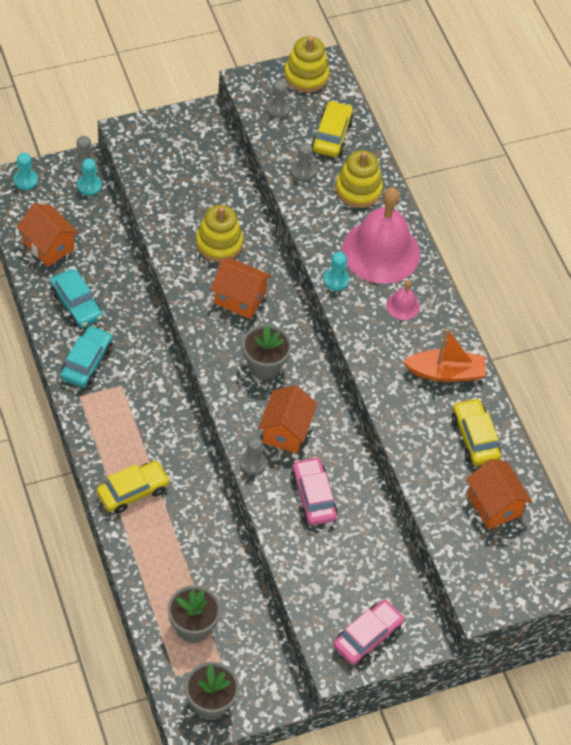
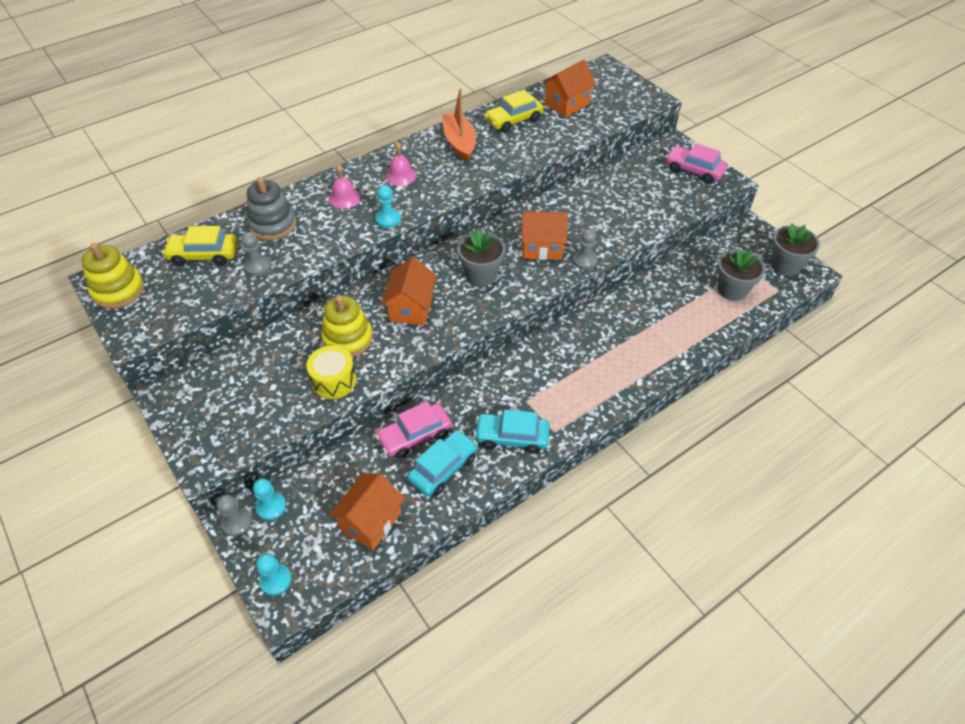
camera: 100 degrees left, 5 degrees down
(133, 491) = (634, 361): yellow car -> none
(174, 225) = (334, 381): none -> yellow drum
(278, 108) = (171, 302): grey pawn -> none
(313, 496) = (595, 219): pink car -> pink car (415, 436)
(358, 189) = (273, 224): yellow stacking toy -> grey stacking toy
(381, 251) = (344, 198): pink bell -> pink bell, size x0.43

